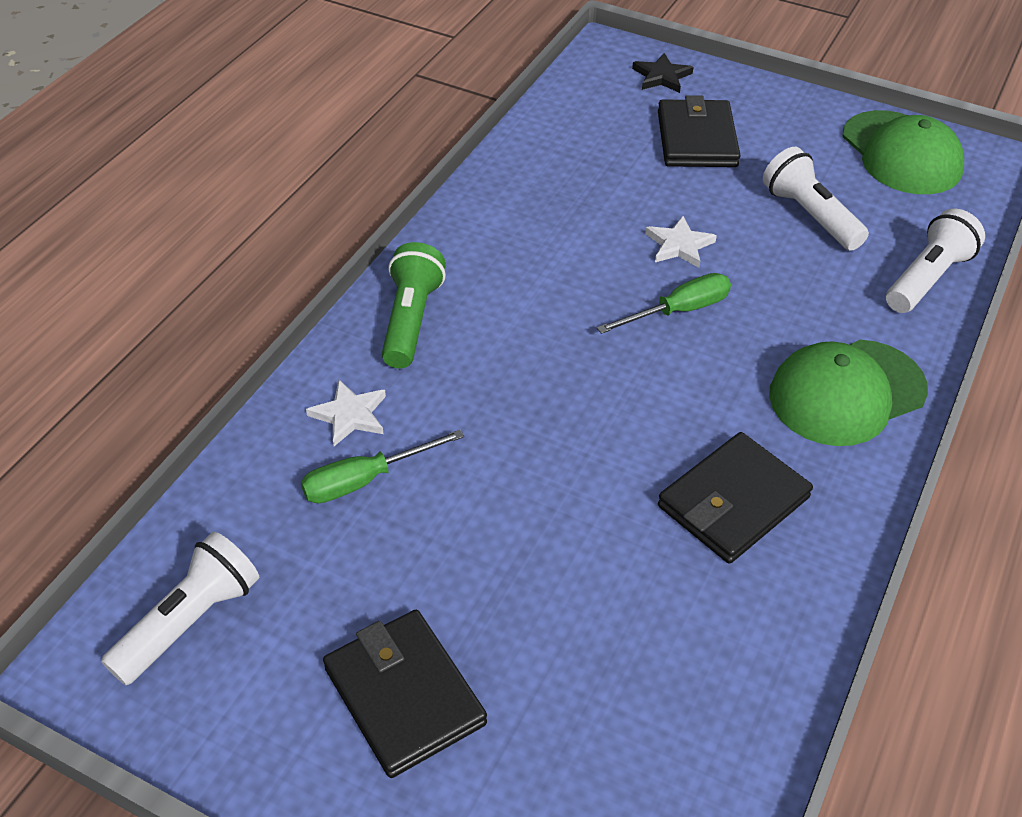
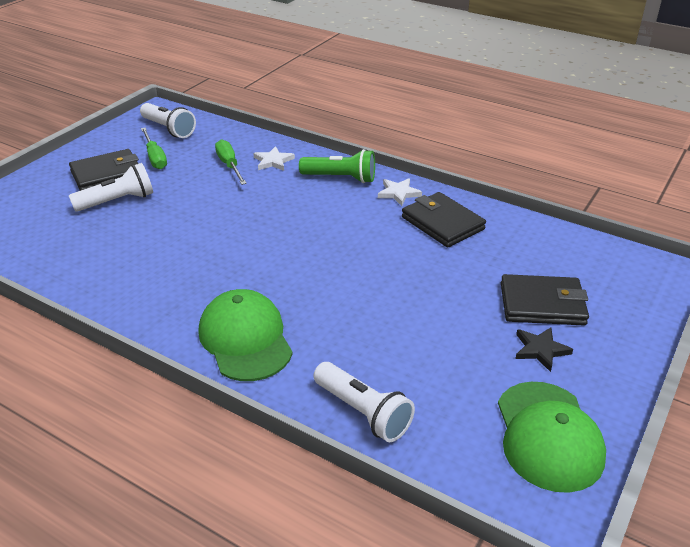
camera: 95 degrees right, 10 degrees down
(661, 76) = (632, 295): black star -> black star (540, 350)
(678, 311) = (337, 273): green screwdriver -> green screwdriver (155, 157)
(679, 245) = (406, 281): white star -> white star (398, 193)
(733, 502) = (172, 276): black wallet -> black wallet (442, 223)
(810, 215) = (445, 354): white flashlight -> white flashlight (117, 201)
(901, 153) = (548, 436): green cap -> green cap turned 75 degrees counterclockwise

